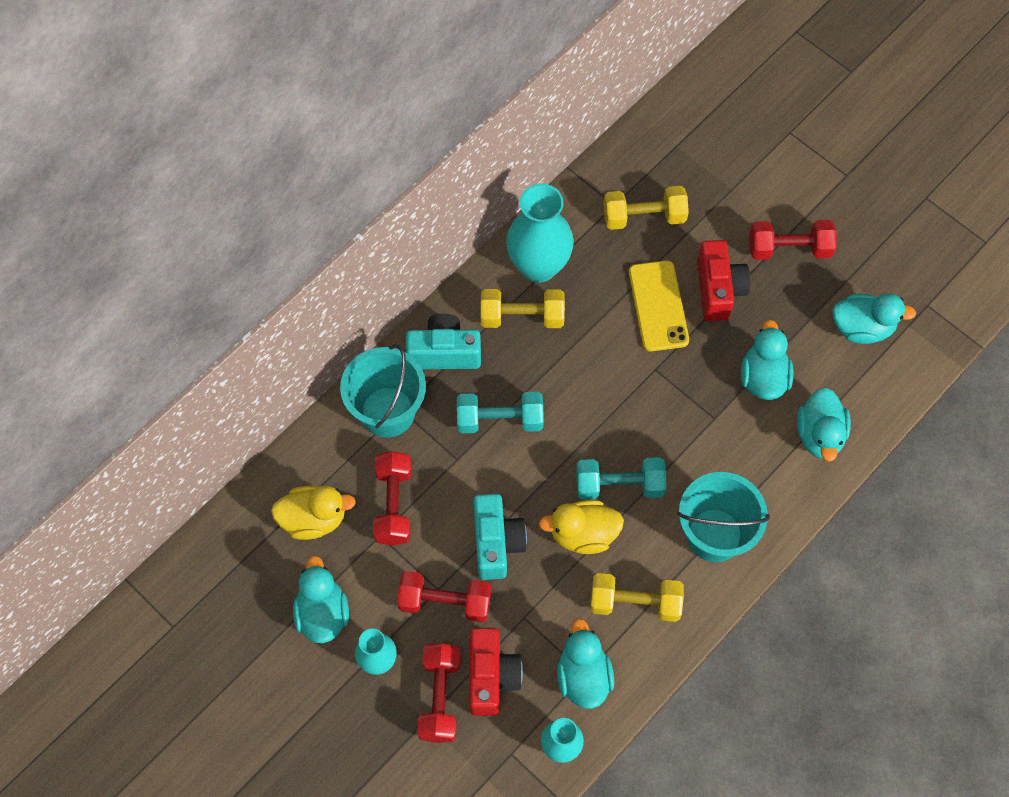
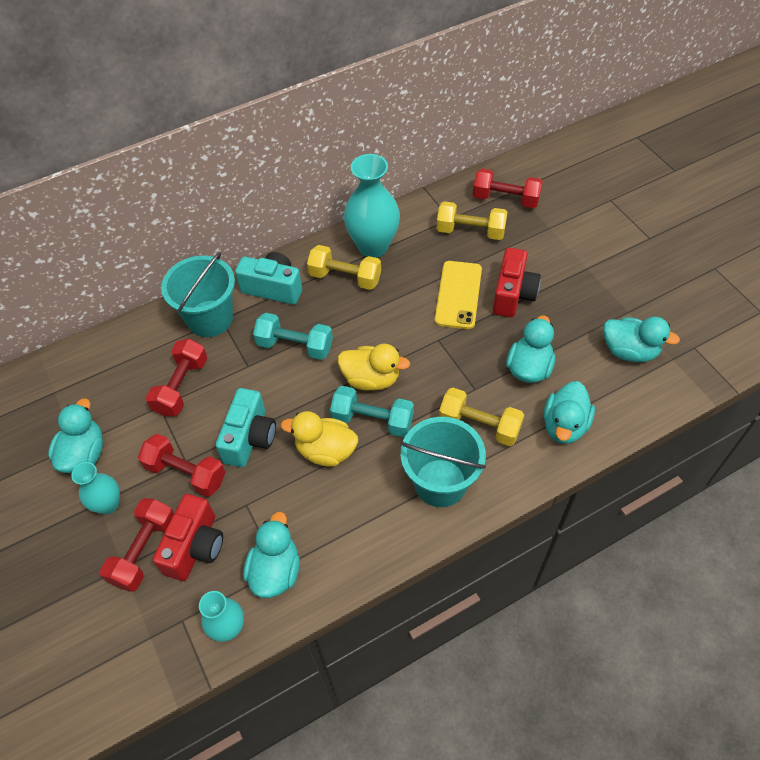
camera: 20 degrees right, 10 degrees down
(314, 519) = (114, 380): yellow duck -> yellow duck (371, 379)
(635, 603) = (347, 520): yellow dumbbell -> yellow dumbbell (479, 425)
(789, 249) = (583, 279): red dumbbell -> red dumbbell (505, 199)

